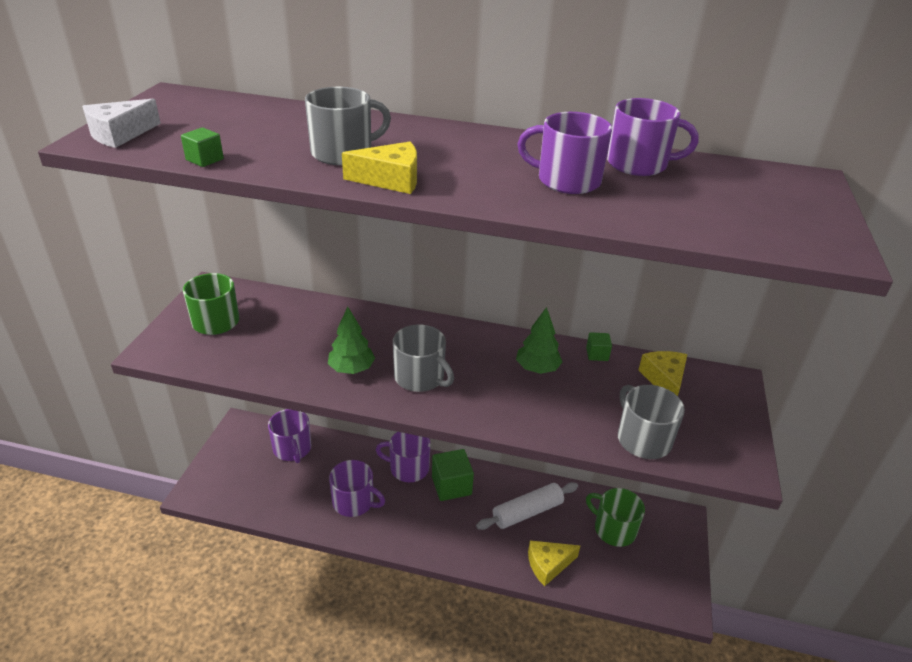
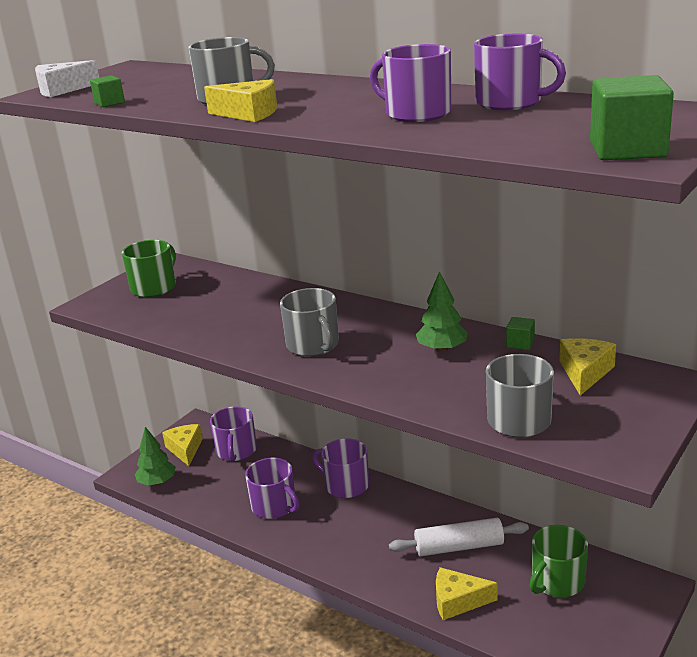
camera: 25 degrees right, 10 degrees down
(241, 455) = (185, 449): none -> yellow cheese
(351, 369) = (251, 333): green tree -> green tree (157, 482)
(451, 486) = (385, 508): green cube -> green cube (627, 149)
(613, 529) = (557, 581): green mug -> green mug turned 105 degrees counterclockwise

